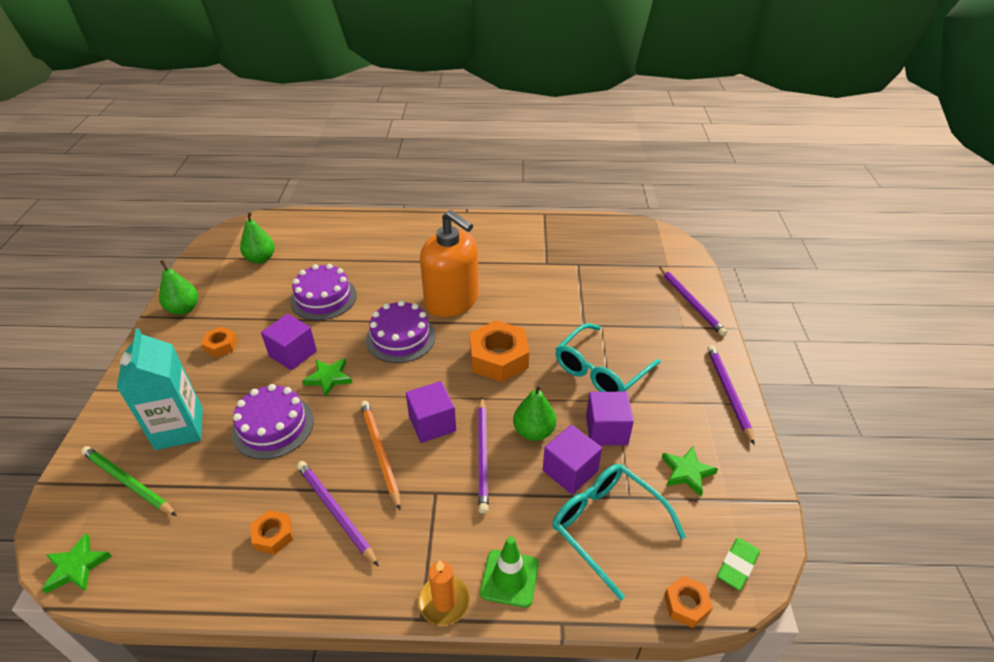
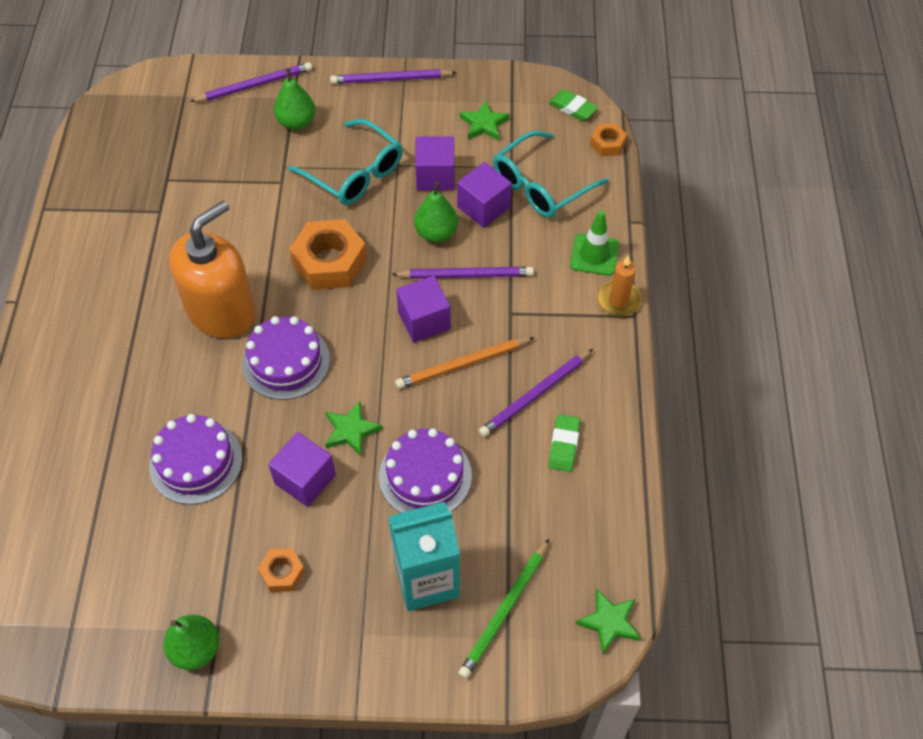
camera: 90 degrees left, 15 degrees up
(261, 259) = (85, 569): green pear -> green pear (296, 122)
(273, 535) = (564, 445): orange nut -> green eraser

